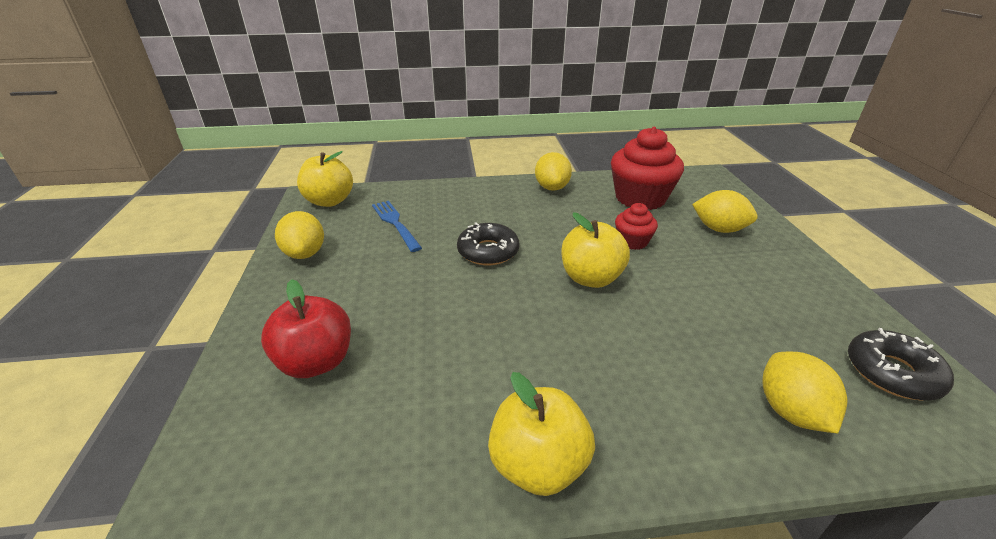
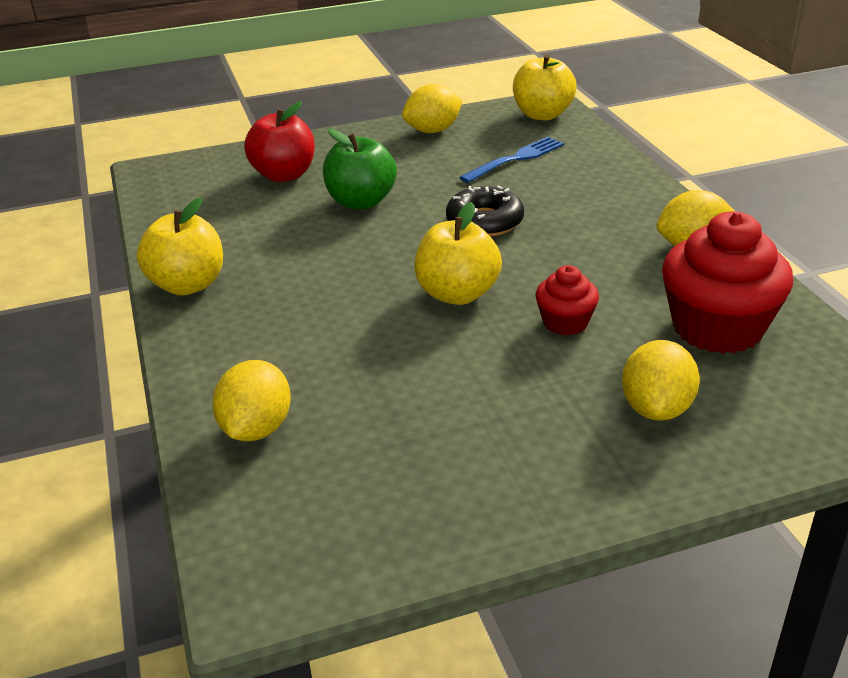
camera: 80 degrees right, 0 degrees up
(416, 311) = (361, 202): none -> green apple
(790, 411) = (256, 429): yellow lemon -> yellow lemon turned 60 degrees counterclockwise
(892, 372) = (333, 530): black donut -> none

